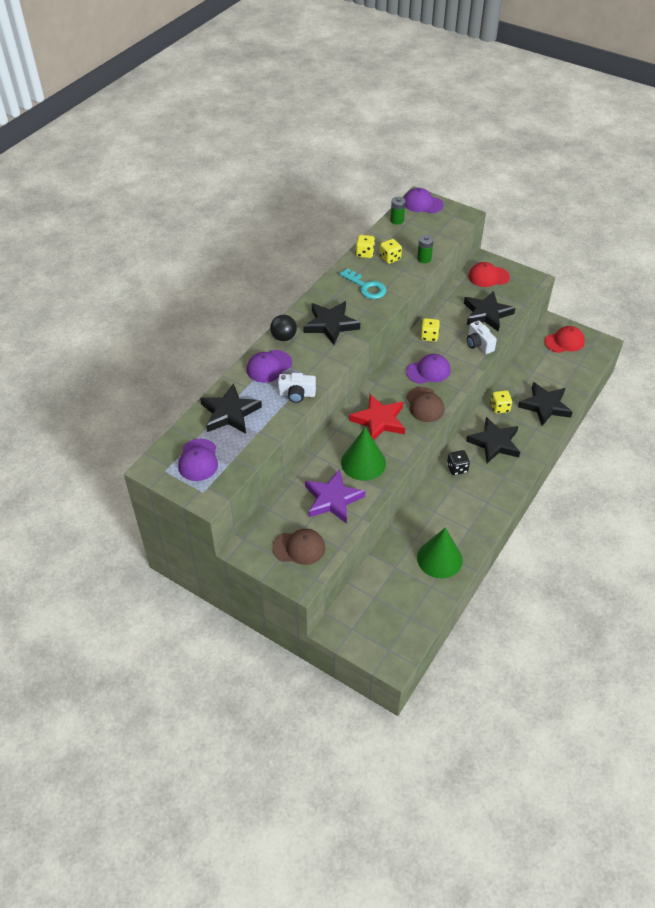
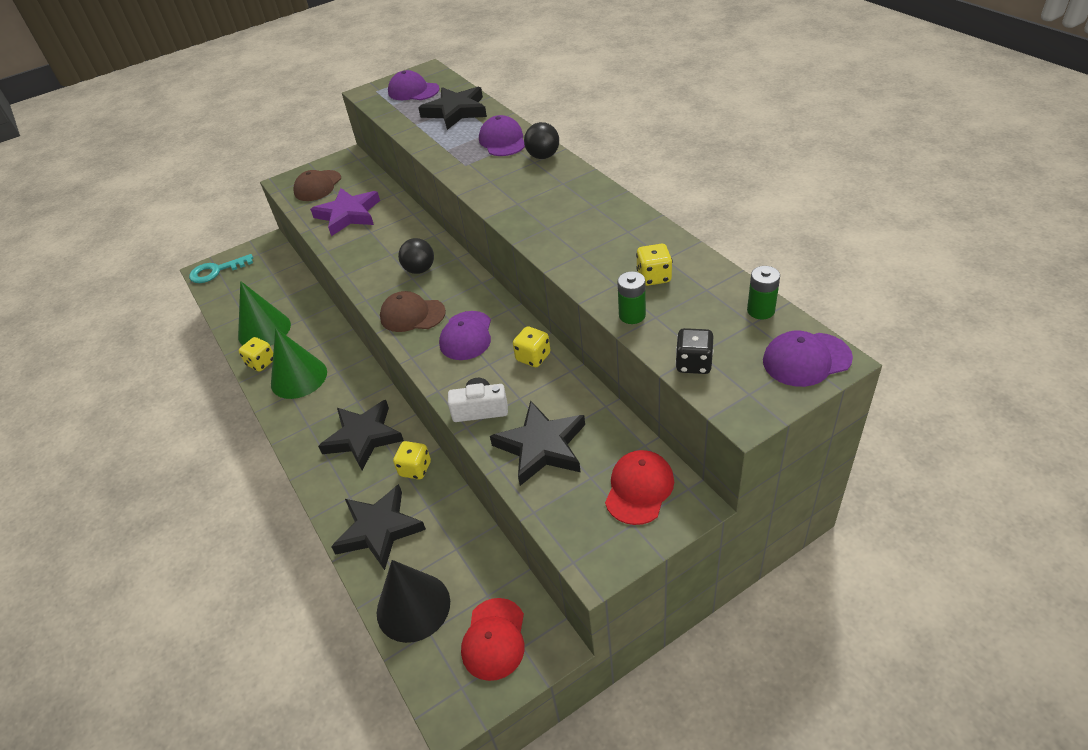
camera: 120 degrees right, 5 degrees down
(297, 394) = (445, 153): white camera -> none
(331, 325) = (540, 194): black star -> none
(363, 462) = (373, 244): green cone -> green cone (299, 377)
(365, 253) = (680, 253): yellow dice -> yellow dice (261, 363)
(366, 287) = (597, 238): turquoise key -> turquoise key (216, 271)
(379, 420) = (420, 270): red star -> black ball
(422, 203) = (806, 359): purple cap -> purple cap turned 150 degrees counterclockwise
(457, 468) = (356, 384): black dice -> black dice (693, 363)
(572, 374) = (413, 607): none -> black cone

